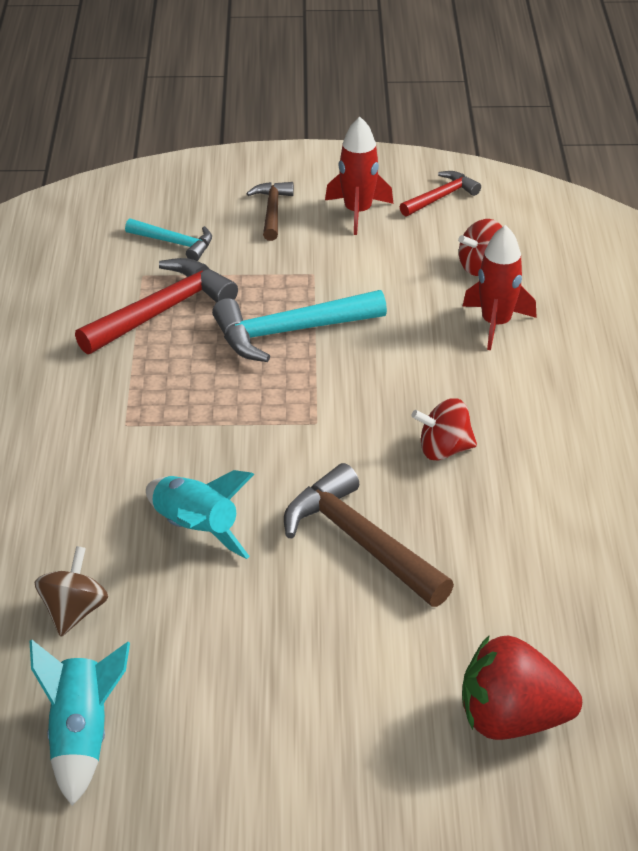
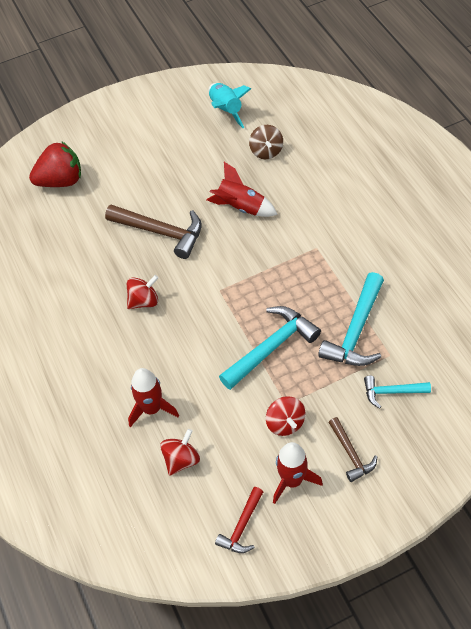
camera: 160 degrees right, 15 degrees up
(162, 311) = (356, 331): red hammer -> turquoise hammer
(195, 529) = (241, 207): turquoise rocket -> red rocket
(329, 257) = (285, 423): none -> red spinning top

